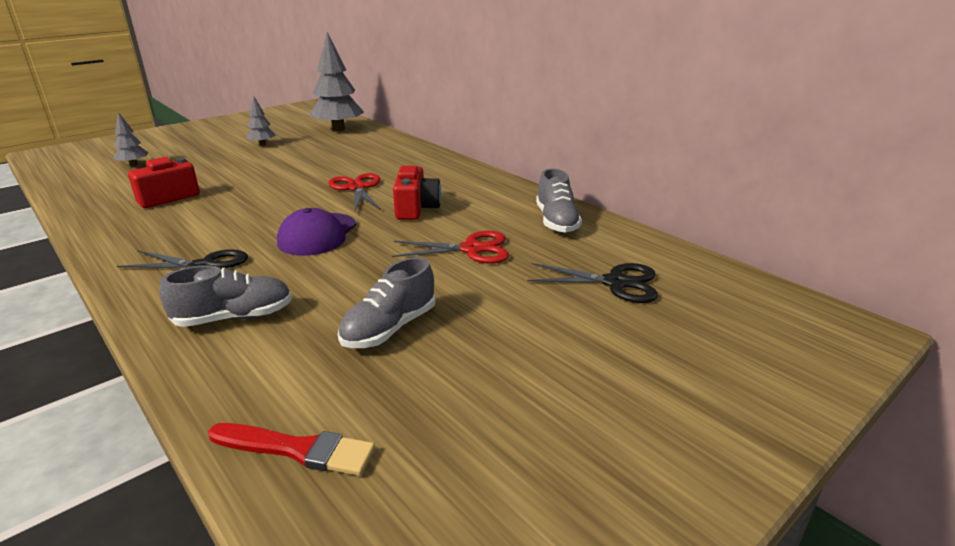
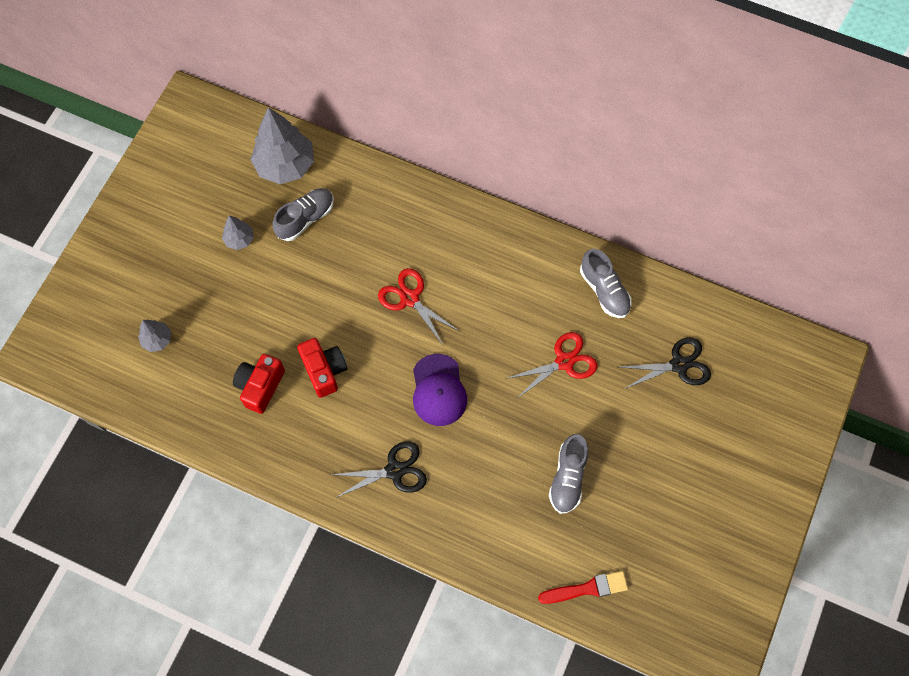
camera: 25 degrees left, 40 degrees up
(234, 317) = (467, 511): grey shoe -> grey shoe (305, 219)
(416, 209) = (485, 315): red camera -> red camera (324, 370)

